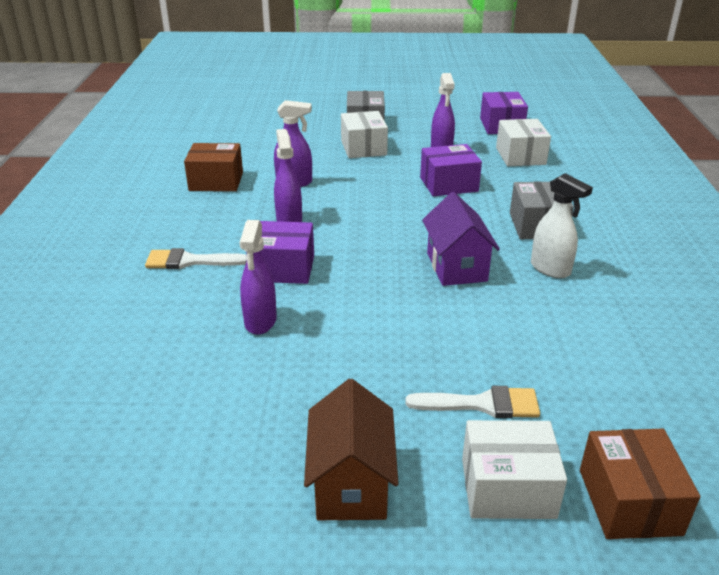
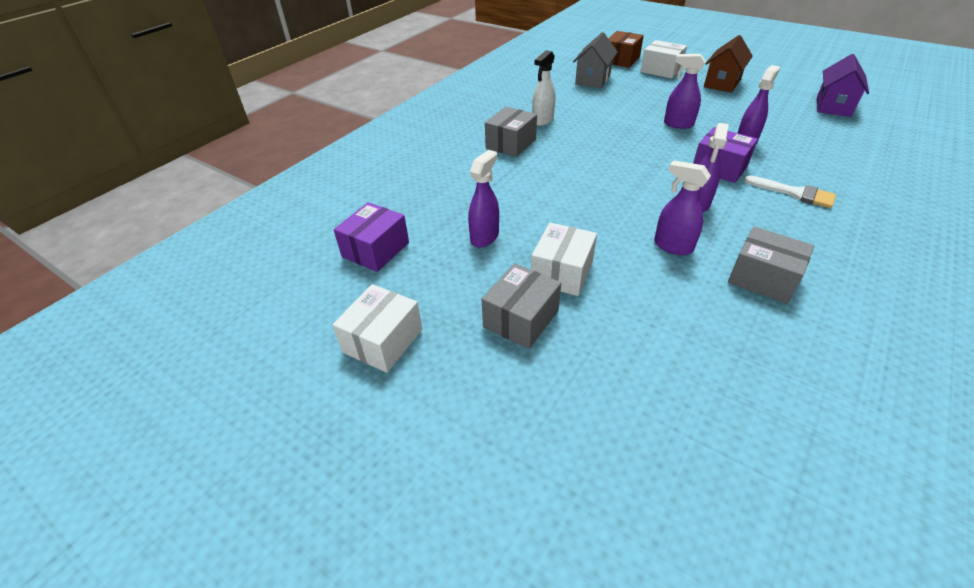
camera: 145 degrees left, 10 degrees up
(216, 181) = (763, 278): brown box -> grey box
(370, 324) = (678, 124): none -> purple spray bottle
(449, 184) = (528, 195): purple box -> none
(456, 267) = (597, 136): purple house -> purple house (833, 106)
(482, 404) = (647, 88): white brush -> none
(520, 156) = (426, 203): white box -> white box (383, 341)
(550, 269) = (542, 120): white spray bottle -> white spray bottle turned 135 degrees counterclockwise
(598, 392) = (593, 79): none -> grey house

